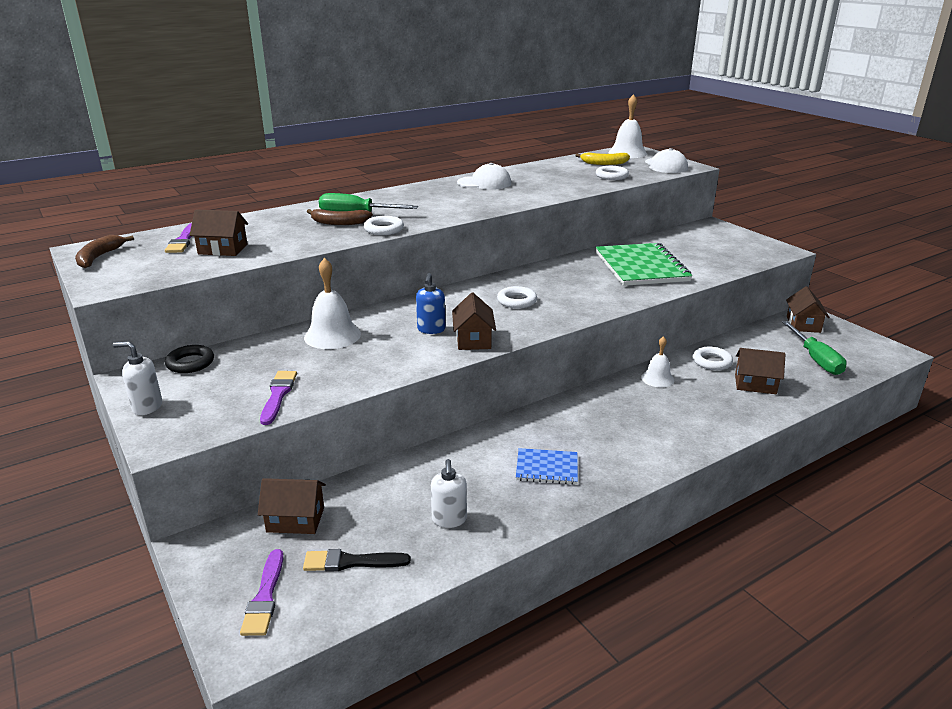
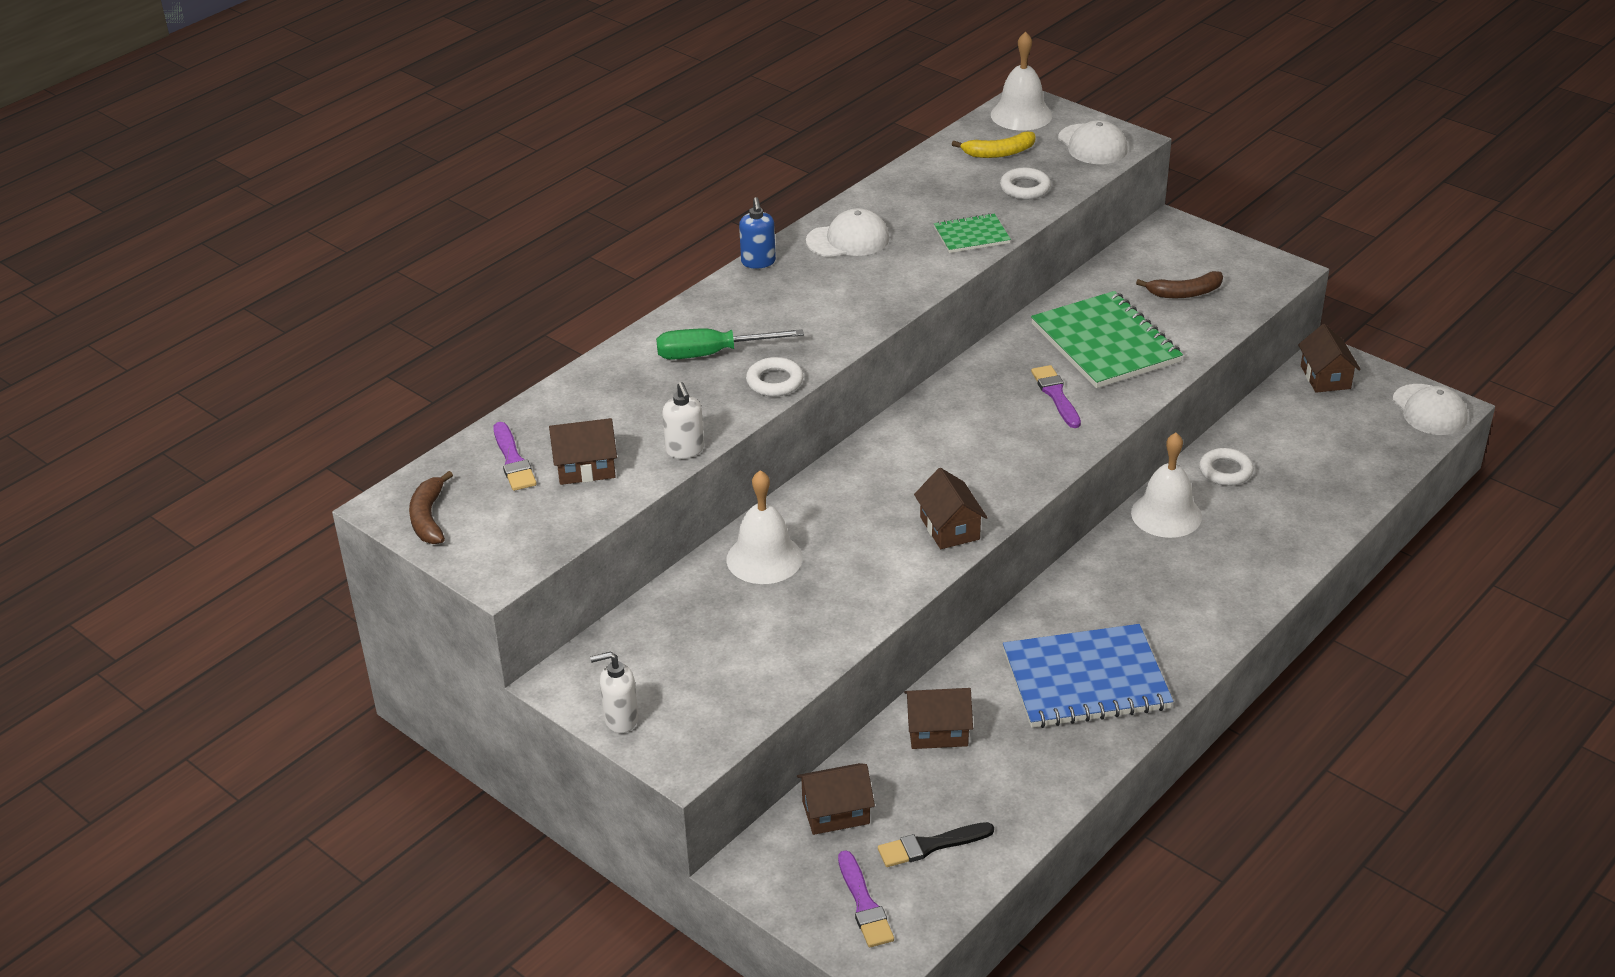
camera: 15 degrees left, 10 degrees up
(190, 363) = (615, 643): black ring -> none
(278, 395) = (766, 668): purple brush -> purple brush (1056, 395)
(339, 223) = (701, 379): brown banana -> brown banana (1184, 293)
(431, 329) = (886, 521): blue soap dispenser -> blue soap dispenser (758, 262)
(449, 519) = (1008, 771): white soap dispenser -> white soap dispenser (685, 450)
(517, 301) = (969, 446): white ring -> none
(547, 468) = (1086, 680): blue notebook -> blue notebook, size x1.95
(564, 189) = (971, 235): none -> green notebook
(657, 378) = (1166, 514): white bell -> white bell, size x1.60
(755, 384) = (1288, 499): brown house -> brown house (937, 731)
(816, 359) = (1353, 440): green screwdriver -> none
(880, 352) = (1429, 410): none -> white cap

